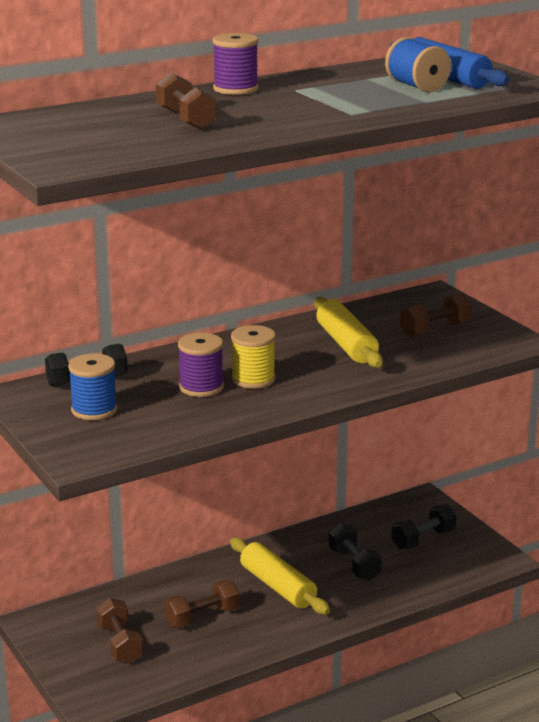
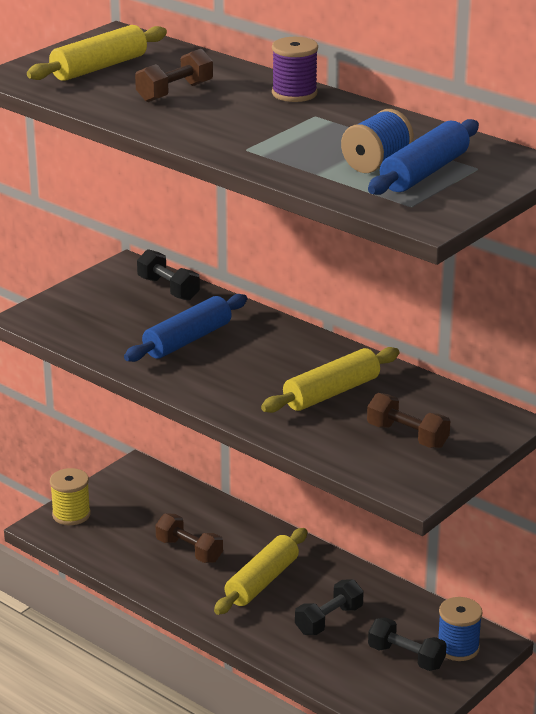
camera: 70 degrees right, 5 degrees up
(82, 136) = (99, 67): none -> yellow rolling pin
(94, 410) = (116, 304): blue spool -> blue spool (458, 648)
(120, 644) = (128, 518): brown dumbbell -> none
(201, 387) = (187, 340): purple spool -> blue rolling pin
(253, 379) = (220, 360): yellow spool -> yellow spool (71, 514)

